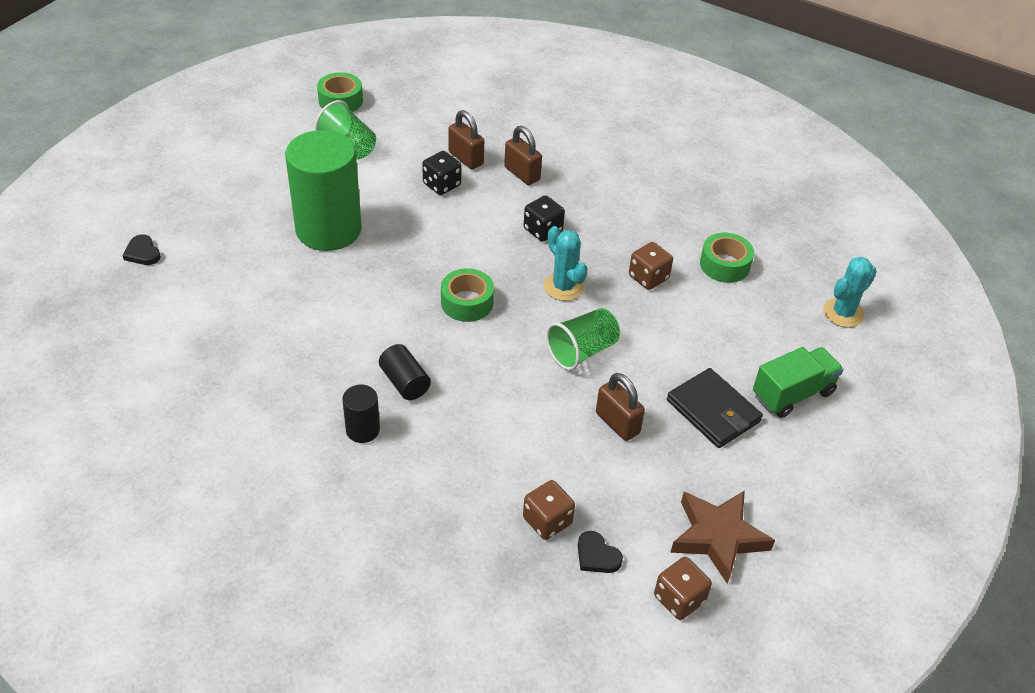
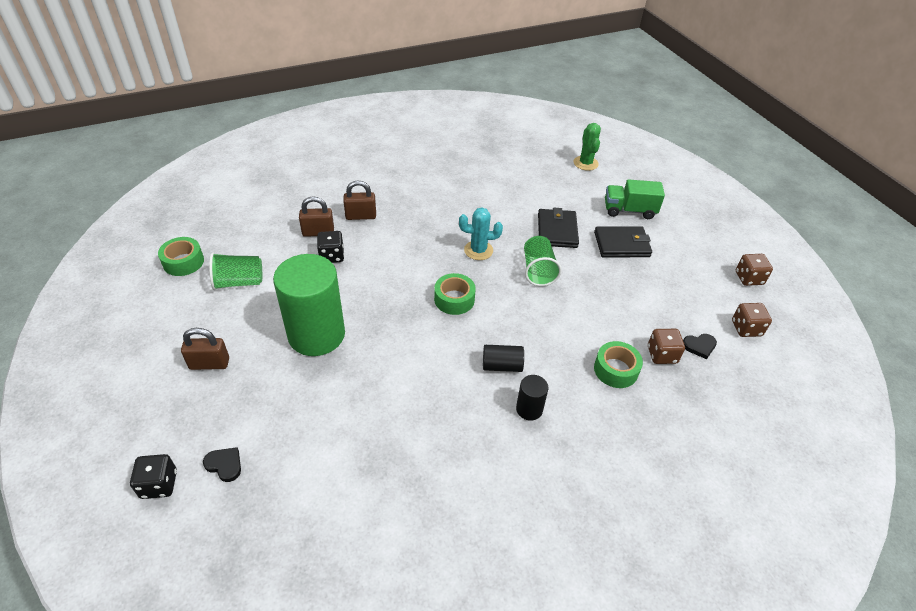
camera: 55 degrees left, 0 degrees up
(142, 253) = (224, 465): black heart -> black heart turned 150 degrees counterclockwise
(543, 230) = (421, 233): black dice -> black dice (159, 484)
(617, 423) = (605, 286): brown padlock -> brown padlock (209, 364)
(648, 277) = (501, 213): brown dice -> brown dice (749, 278)
(672, 339) = (557, 231): none -> black wallet
(718, 537) = (711, 291): brown star -> none
(724, 265) = (516, 181): green tape -> green tape (616, 370)
(792, 394) = (629, 210): green truck -> green truck turned 90 degrees counterclockwise
(843, 313) = (585, 163): turquoise cactus -> green cactus

